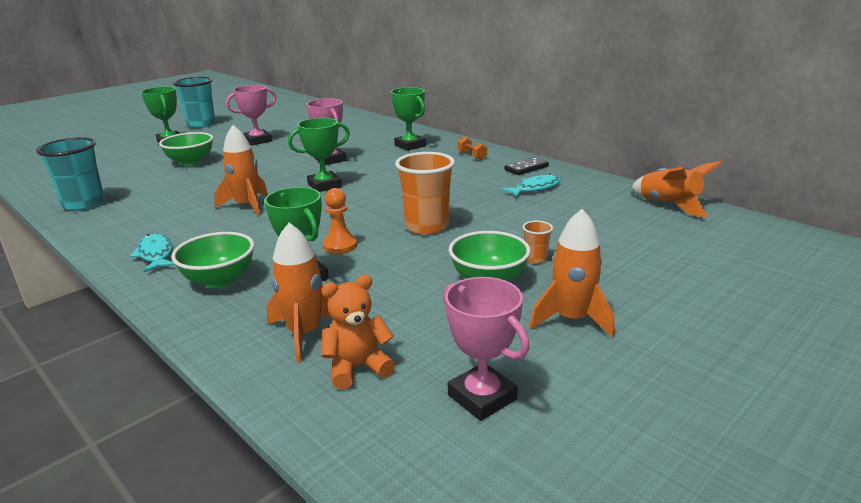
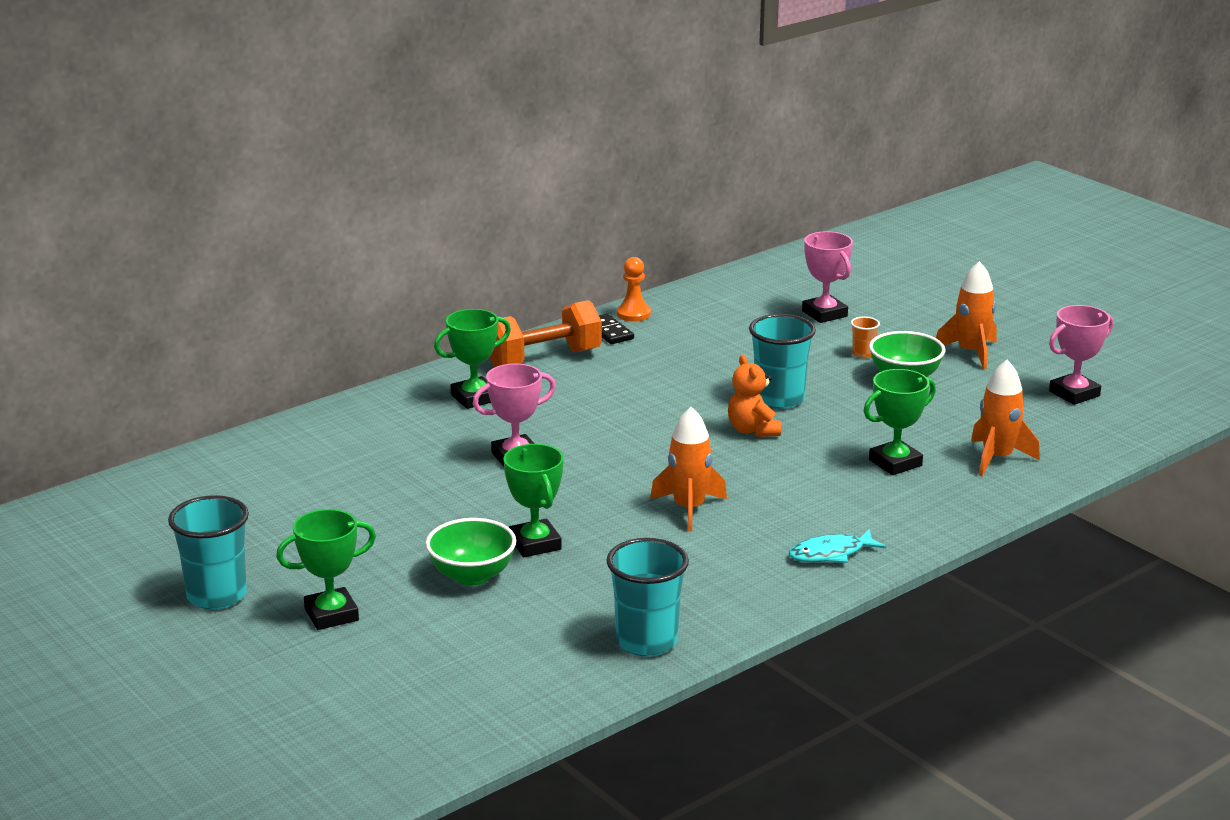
camera: 85 degrees left, 0 degrees up
(219, 280) = (898, 507): green bowl -> none
(258, 141) = (375, 524): pink trophy -> pink trophy (824, 314)
(324, 185) = (628, 459): green trophy -> green trophy (535, 544)
(340, 245) = (822, 446): orange pawn -> orange pawn (633, 314)
(357, 367) = (1044, 436): orange teddy bear -> orange teddy bear (753, 430)
(427, 226) = (779, 399): orange cup -> turquoise cup
(472, 156) = (543, 359): orange dumbbell -> orange dumbbell, size x2.28
(535, 188) = (680, 334): turquoise fish -> none
(668, 205) = (748, 280): orange rocket -> none

